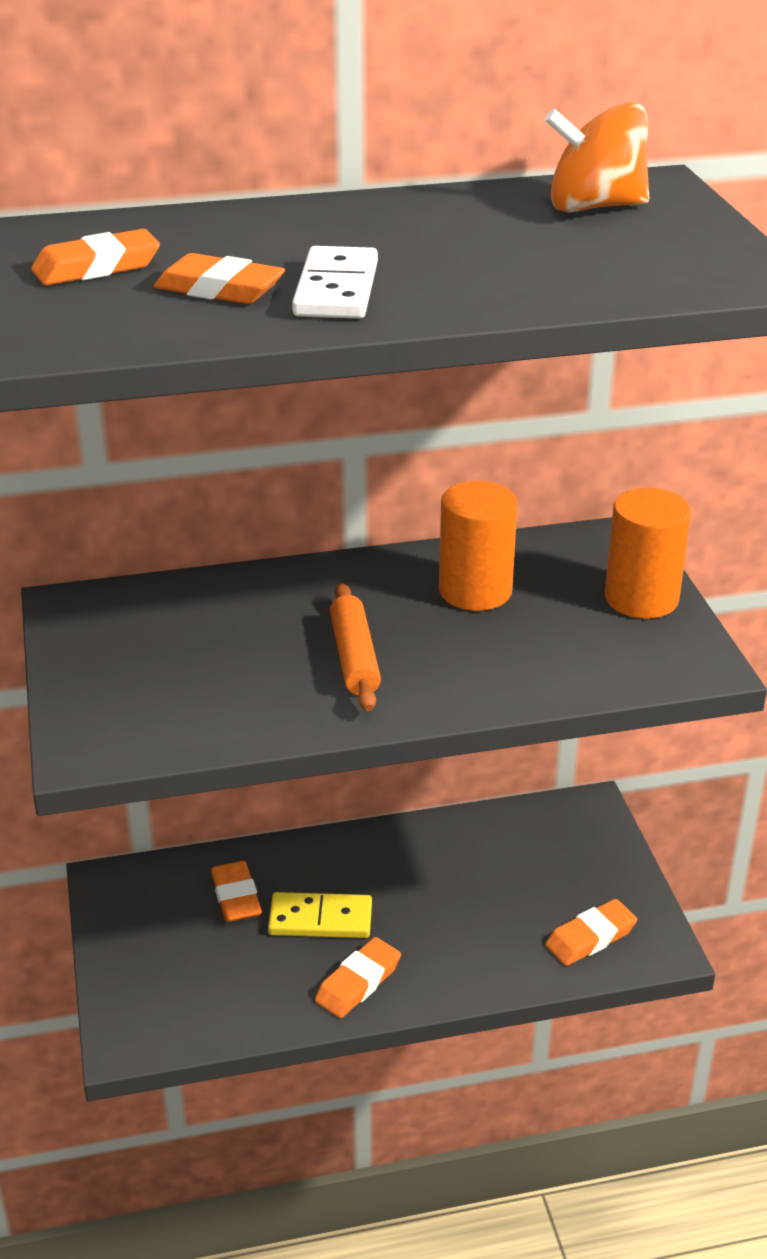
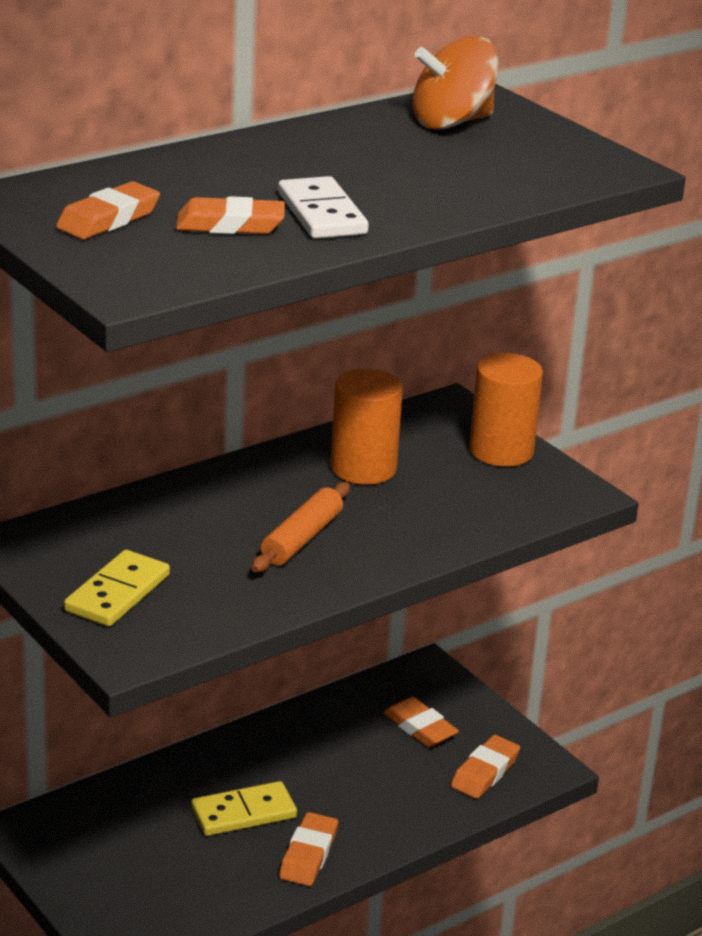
camera: 25 degrees left, 5 degrees down
(125, 680) = (117, 593): none -> yellow domino
(236, 897) = (154, 813): orange eraser -> orange eraser (420, 728)
(354, 658) = (302, 539): orange rolling pin -> orange rolling pin turned 60 degrees clockwise

